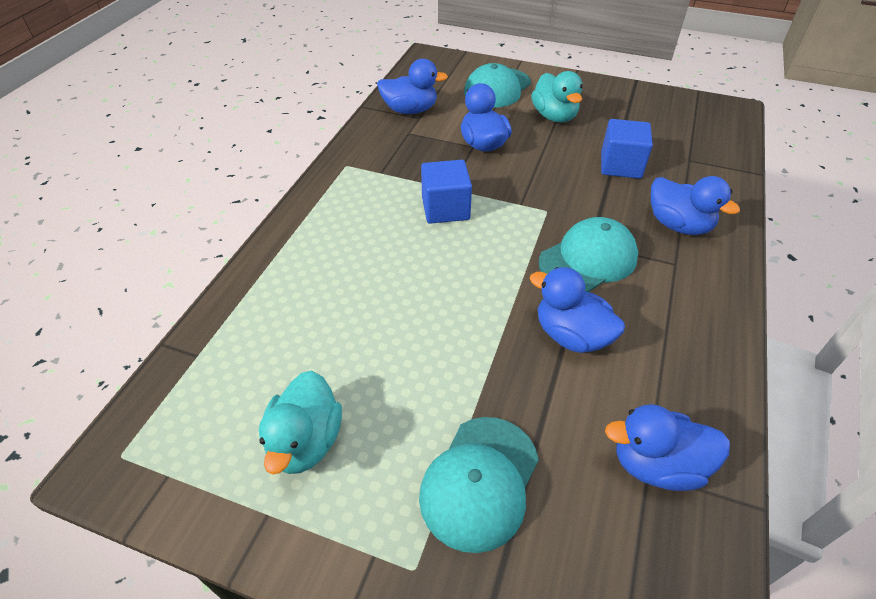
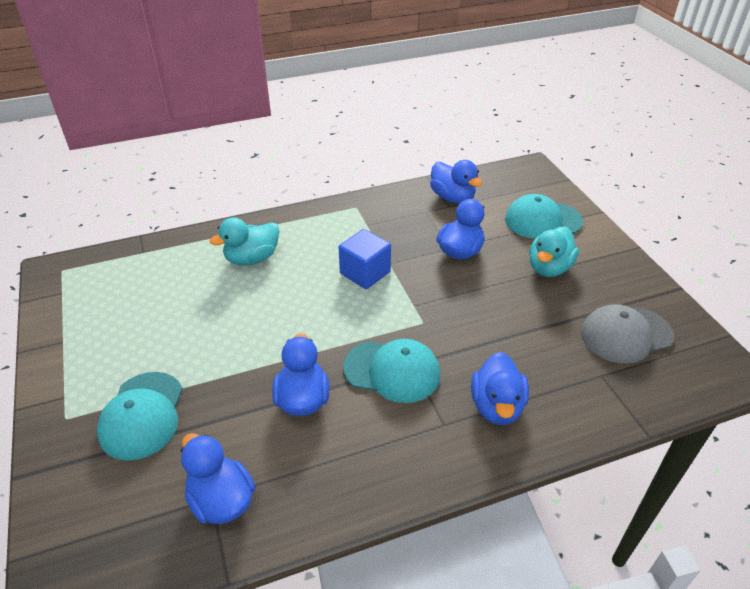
camera: 50 degrees right, 5 degrees down
(305, 441) = (117, 327): turquoise duck -> turquoise duck (252, 258)
(480, 482) = (142, 415): turquoise cap -> turquoise cap turned 75 degrees counterclockwise
(620, 165) = (533, 336): blue cube -> none
(659, 126) = (626, 334): none -> grey cap

